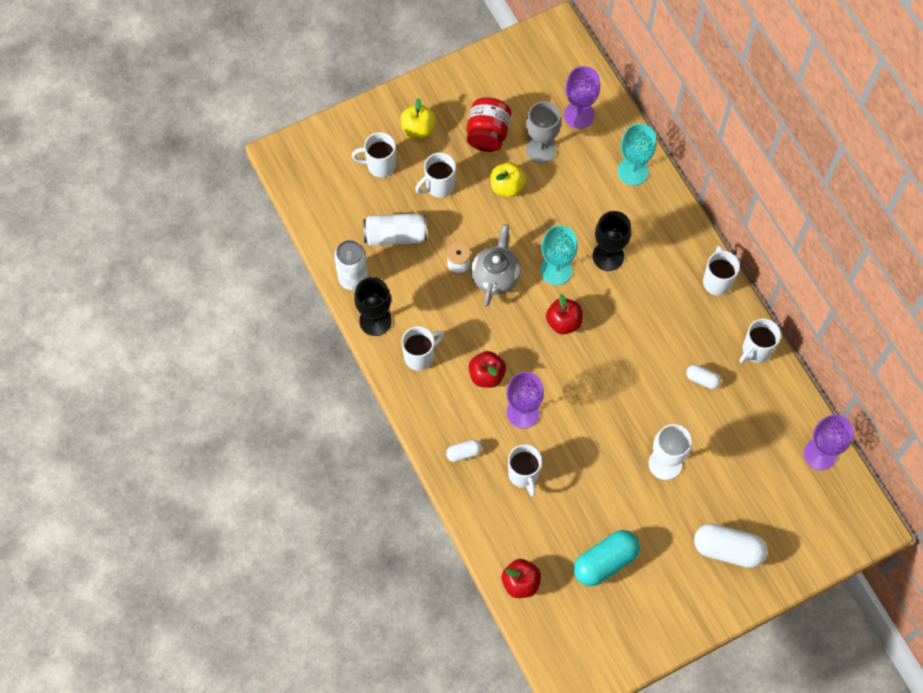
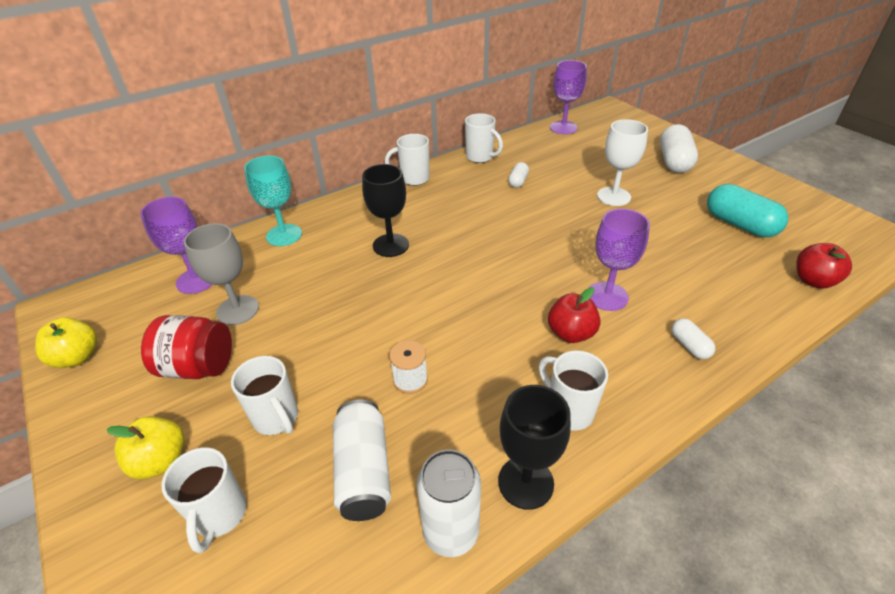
camera: 95 degrees left, 25 degrees down
(495, 276) = (425, 338): grey teapot -> none
(507, 186) = (288, 338): yellow apple -> yellow apple (77, 357)
(523, 475) = (684, 289): white mug -> none
(556, 270) = (412, 283): turquoise goblet -> none
(563, 322) = (479, 272): red apple -> none

